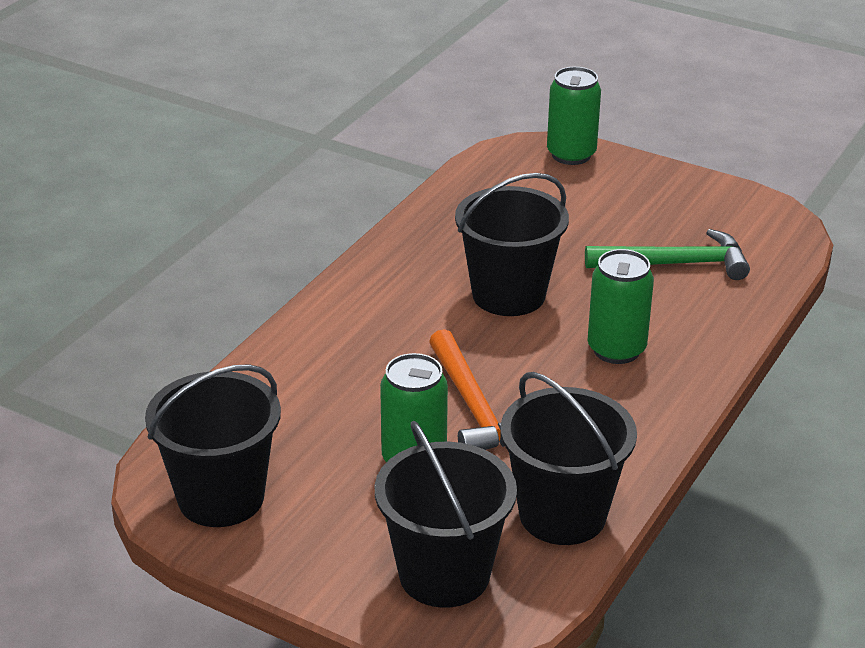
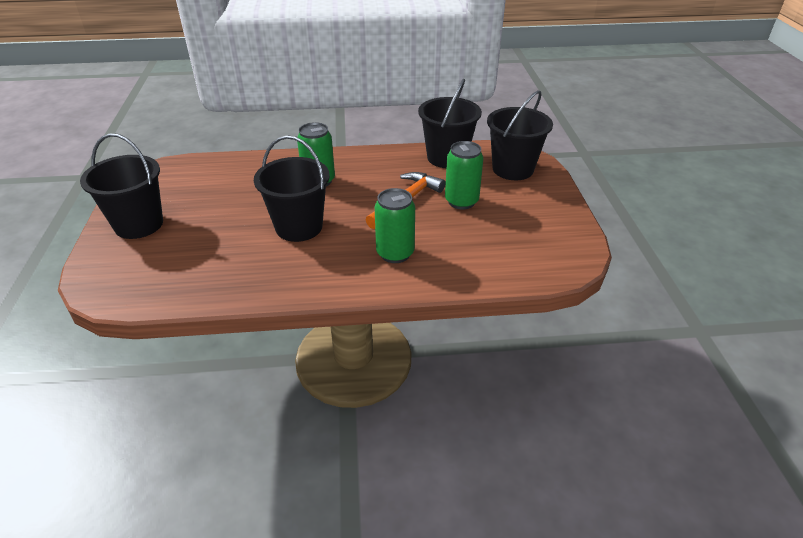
camera: 125 degrees left, 5 degrees up
(221, 497) = (555, 240): black bucket -> black bucket (139, 224)
(571, 155) = (100, 266): green can -> green can (395, 253)
(675, 264) = (222, 188): green hammer -> none

